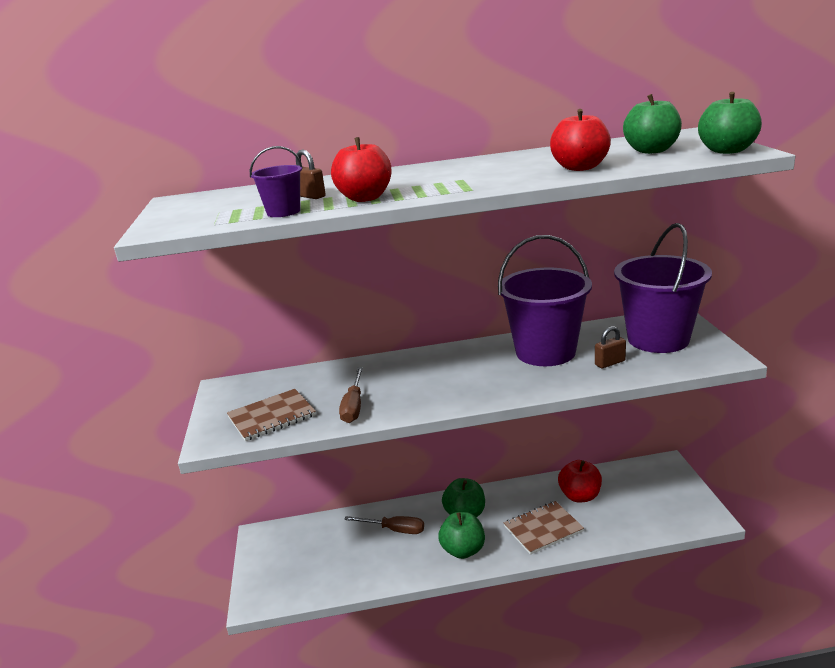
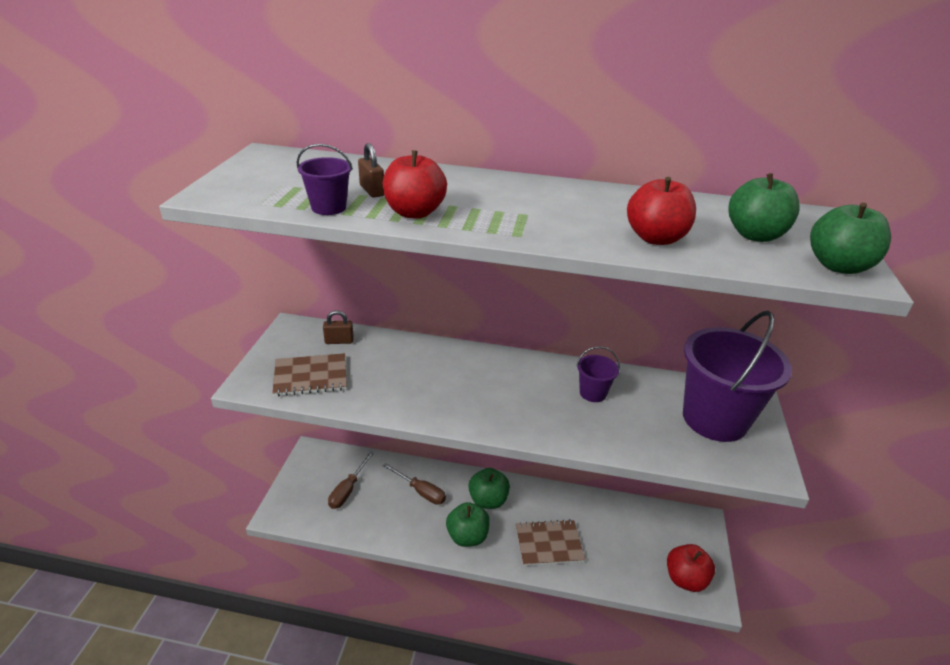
camera: 15 degrees right, 10 degrees up
(353, 406) = (383, 392): brown screwdriver -> brown screwdriver (348, 490)
(545, 352) = (593, 393): purple bucket -> purple bucket, size x0.44
(580, 496) = (601, 523): red apple -> red apple (685, 579)
(610, 363) = (647, 431): brown padlock -> brown padlock (339, 341)

